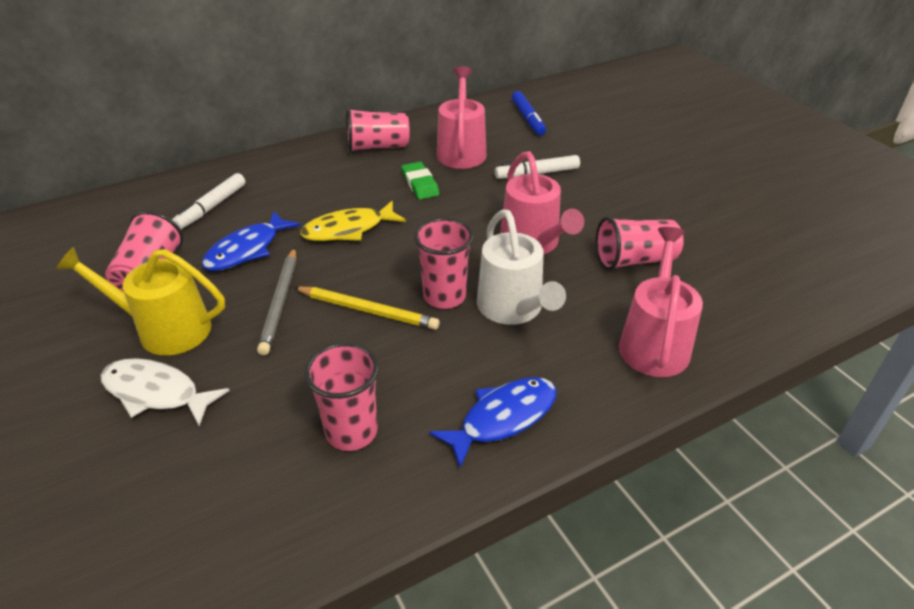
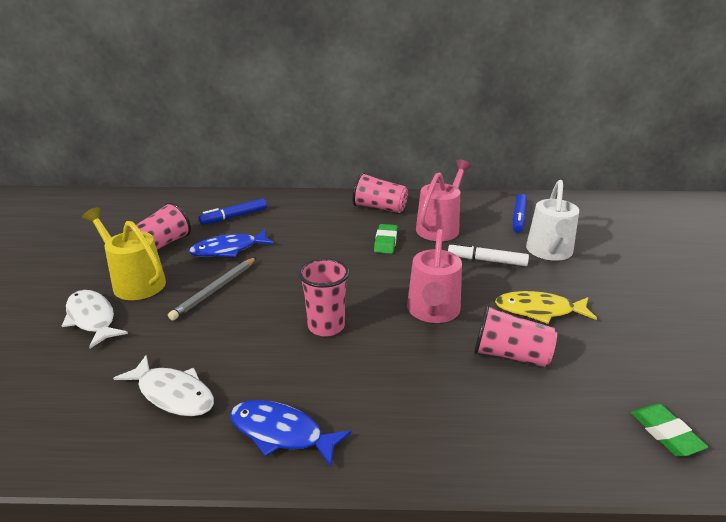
camera: 30 degrees right, 10 degrees down
(211, 207) = (234, 217): white marker -> blue marker
(348, 229) = (305, 257): yellow fish -> yellow fish (539, 310)
(351, 432) = (173, 394): pink cup -> white fish
(367, 310) = (264, 316): yellow pencil -> none
(503, 418) = (281, 433): blue fish -> blue fish turned 150 degrees counterclockwise
(513, 308) = (369, 354): white watering can -> white watering can (550, 252)
(654, 343) = (464, 429): pink watering can -> none
(796, 281) = (666, 433): none -> green eraser

